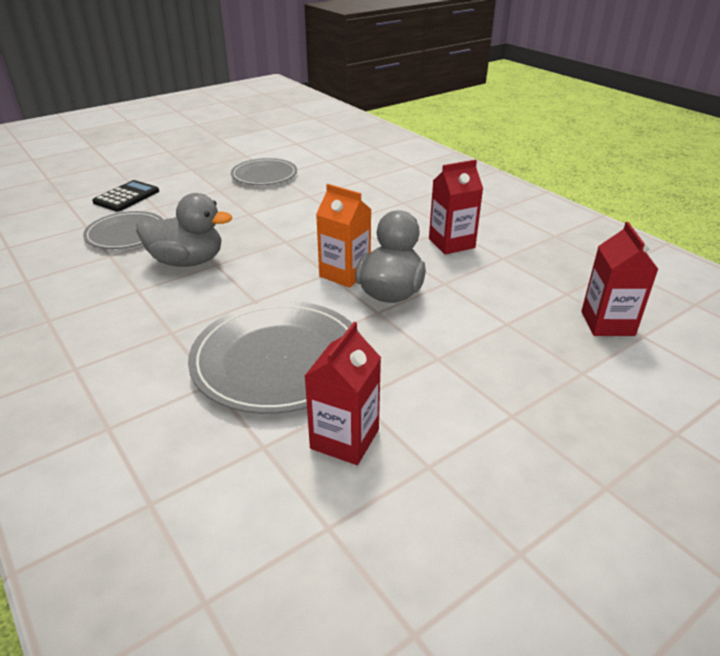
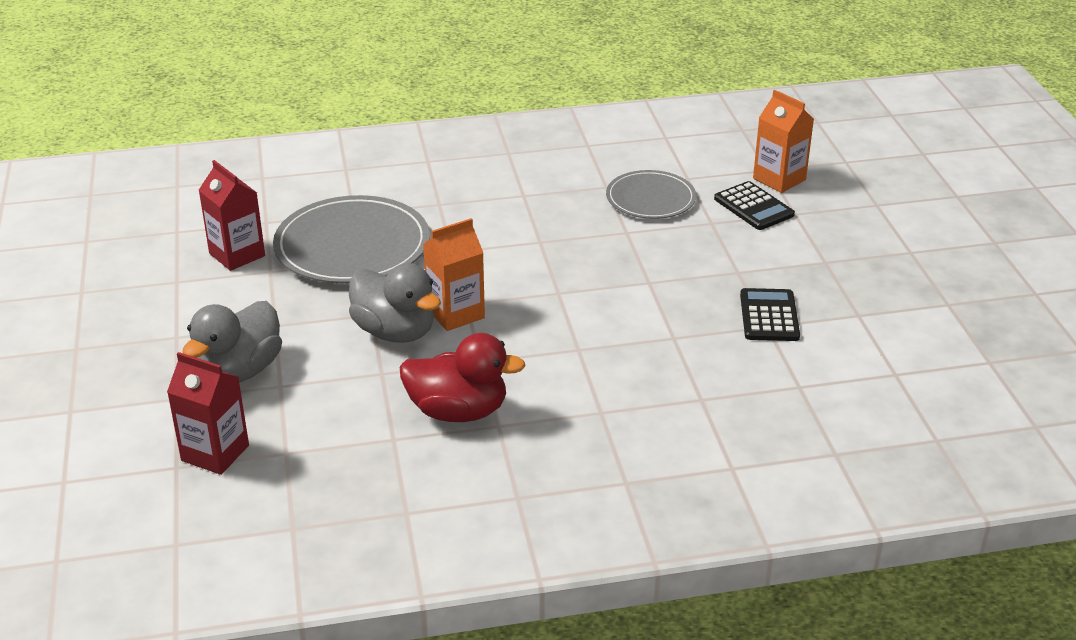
camera: 115 degrees right, 0 degrees up
(80, 194) = (779, 179): none -> orange carton
(187, 261) = (558, 226): grey duck -> grey duck (239, 371)
(264, 175) = (769, 316): grey plate -> black calculator
(451, 243) = (458, 411): red carton -> red duck

